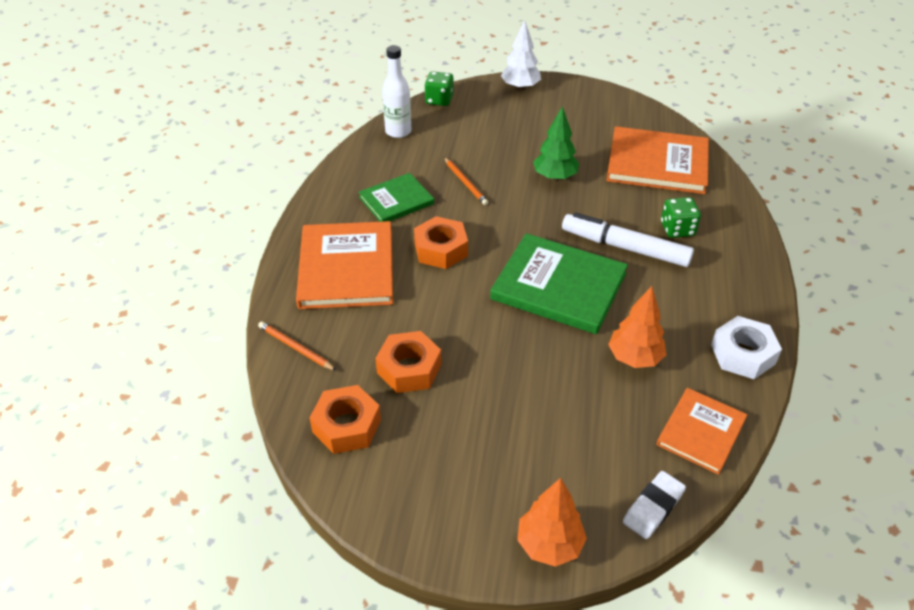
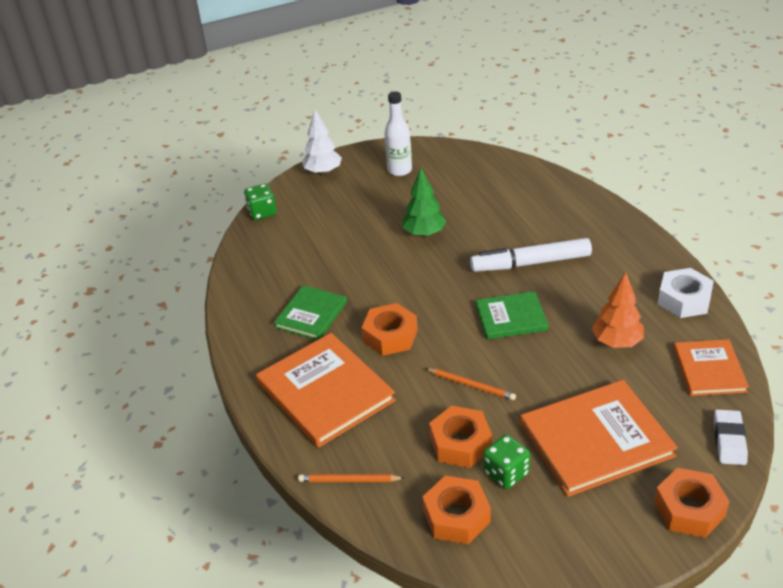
camera: 30 degrees left, 5 degrees down
(398, 131) = (252, 255): white bottle -> white bottle (399, 170)
(465, 183) = (356, 272): orange pencil -> orange pencil (471, 385)
(549, 545) = (689, 509): orange tree -> orange nut
(559, 286) = (511, 317): green book -> green book, size x0.59
(657, 163) = (492, 187): orange book -> orange book (596, 440)
(677, 229) = (554, 230): green dice -> green dice (506, 473)

